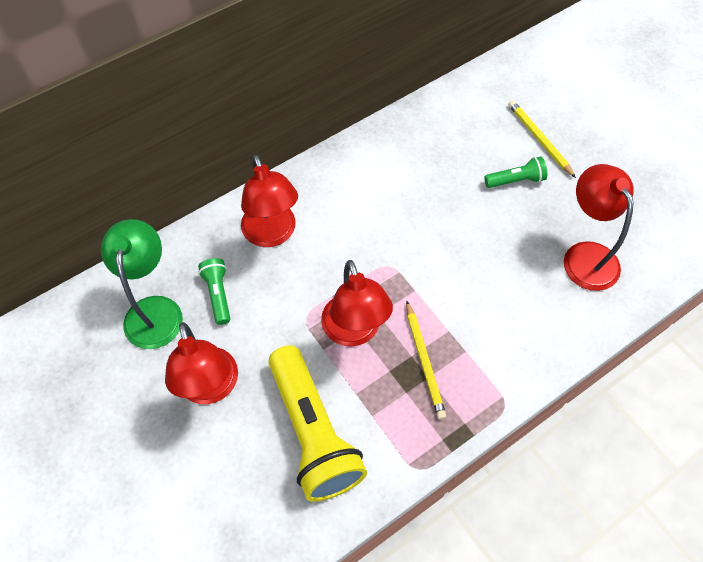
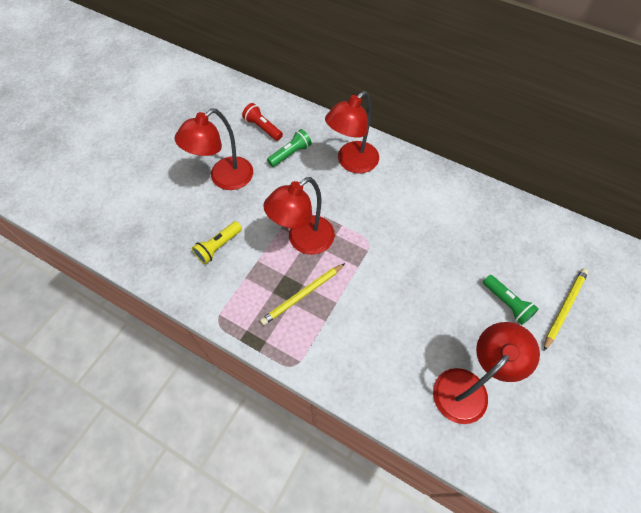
camera: 65 degrees right, 0 degrees up
(154, 310) = (262, 128): green lamp -> red flashlight
(313, 432) = (218, 247): yellow flashlight -> yellow flashlight, size x0.47

